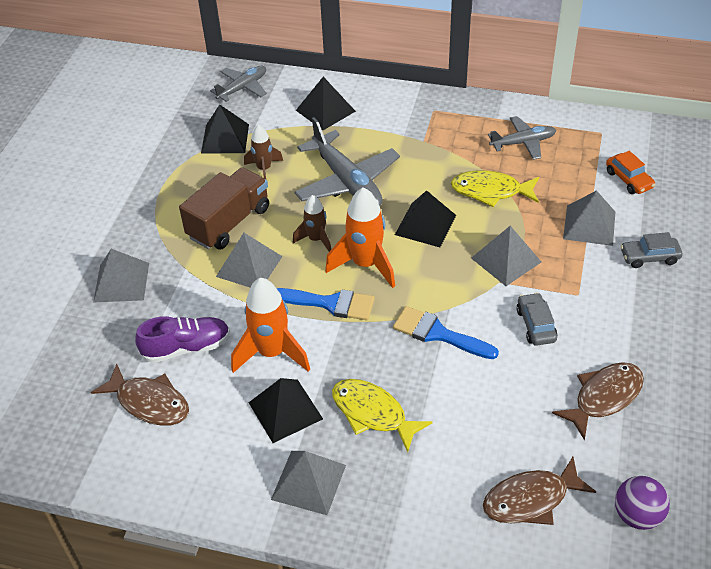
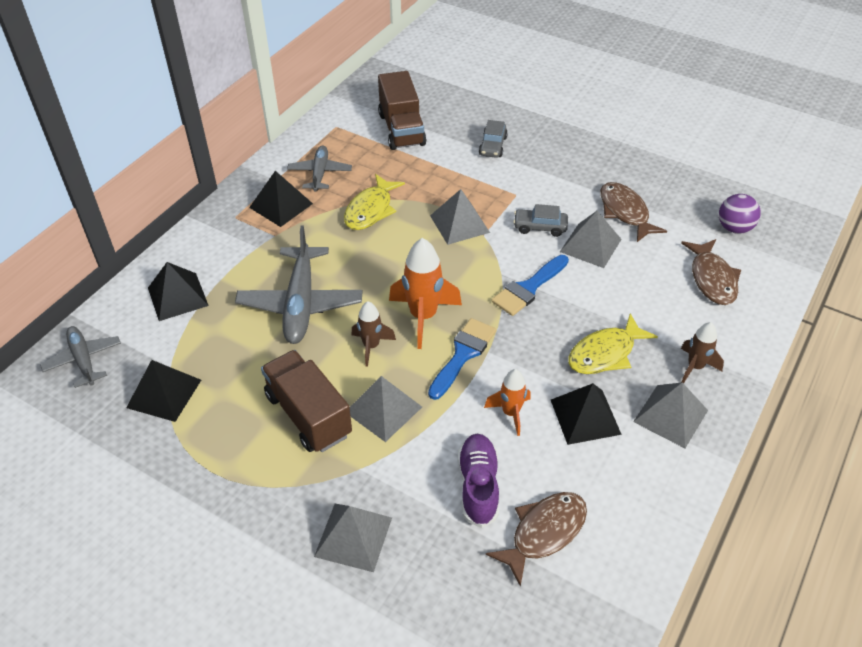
camera: 75 degrees left, 0 degrees up
(264, 169) = (240, 367): brown rocket -> brown rocket (695, 367)
(272, 353) = (510, 413): orange rocket -> orange rocket, size x0.60
(347, 182) = (301, 304): grey plane -> grey plane turned 105 degrees clockwise
(425, 225) = (391, 263): black pyramid -> black pyramid (281, 205)
(589, 225) = (442, 165): grey pyramid -> grey pyramid (590, 245)
(628, 179) = (401, 129): orange car -> brown truck

